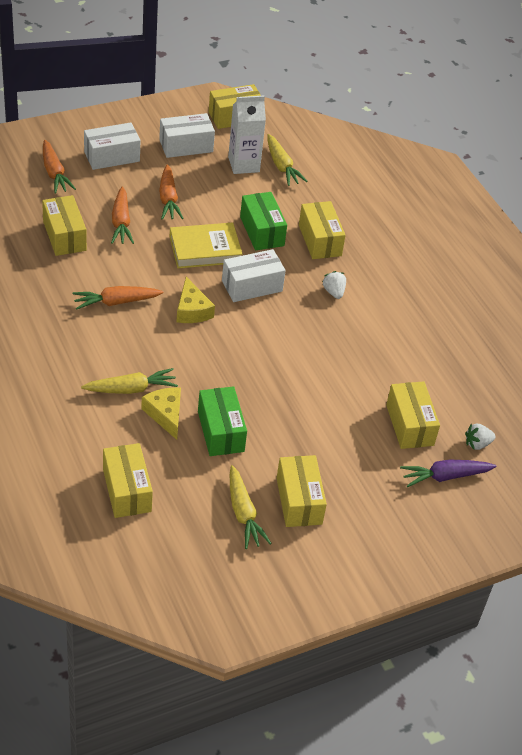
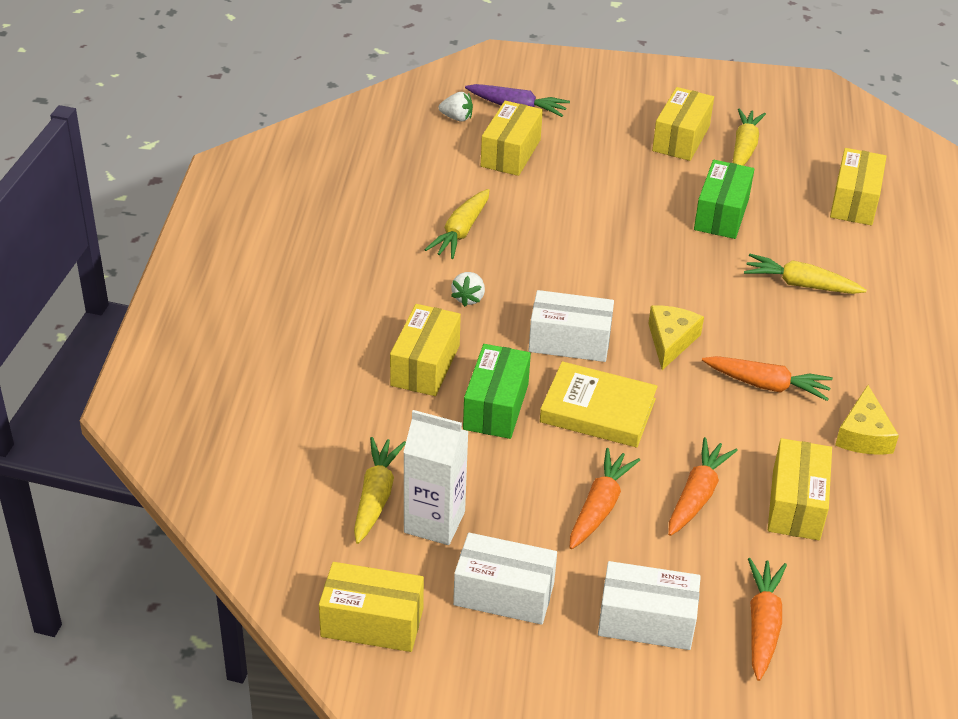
camera: 145 degrees left, 5 degrees down
(165, 414) = (774, 248): yellow cheese -> yellow cheese (863, 435)
(381, 339) = (461, 232): none -> yellow carrot

